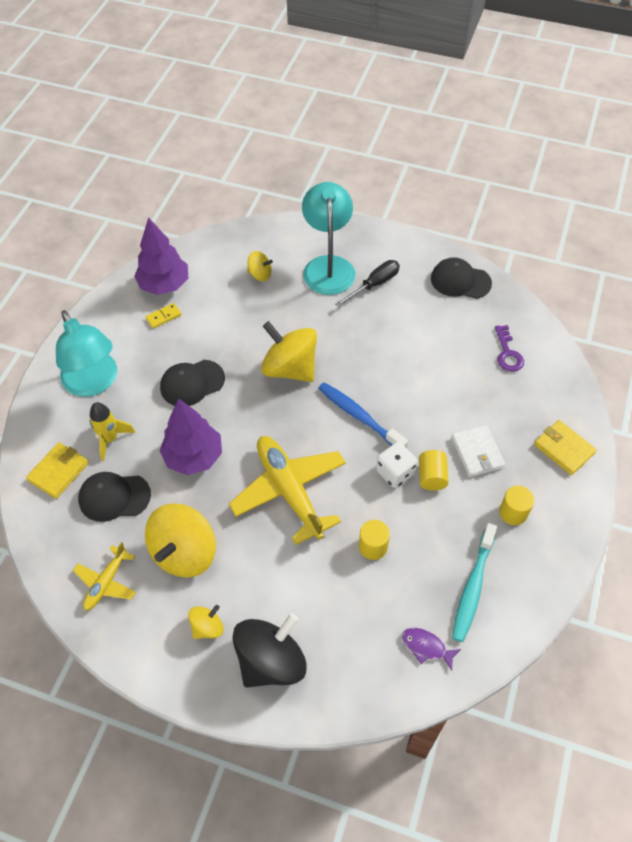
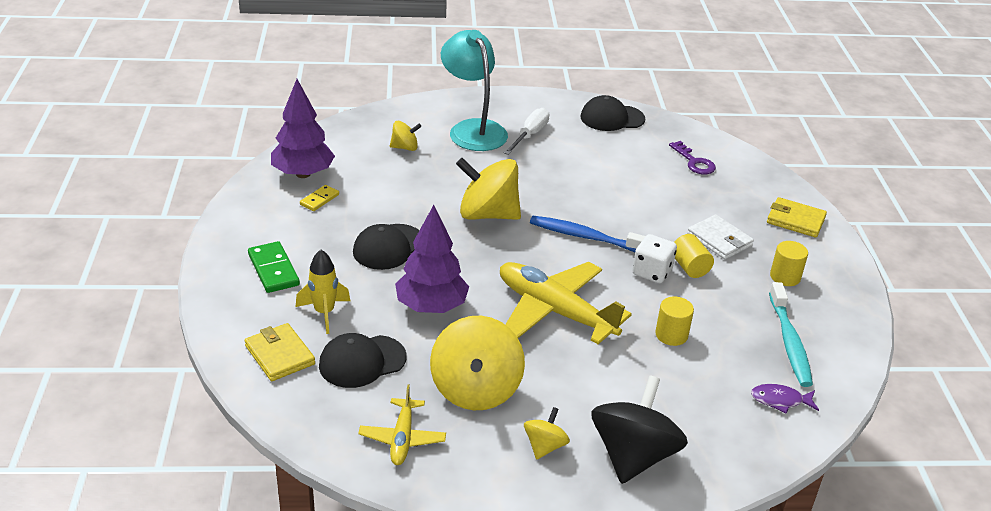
camera: 25 degrees left, 20 degrees down
(58, 472) = (280, 355): yellow wallet -> yellow wallet turned 45 degrees counterclockwise
(94, 383) = (273, 270): turquoise lamp -> green domino
(374, 285) = (530, 135): black screwdriver -> white screwdriver

